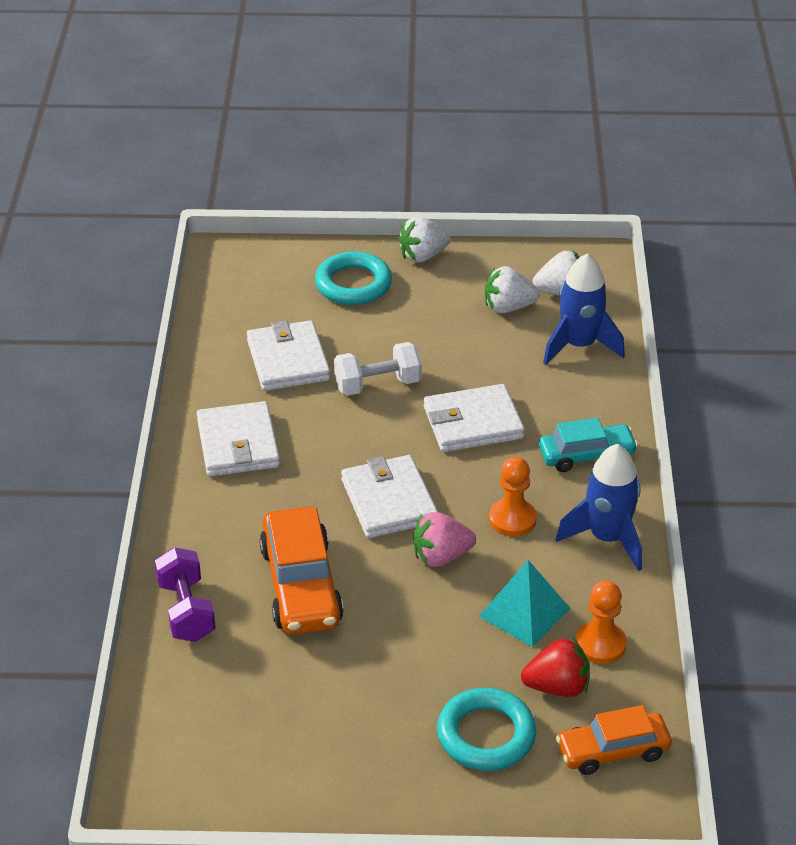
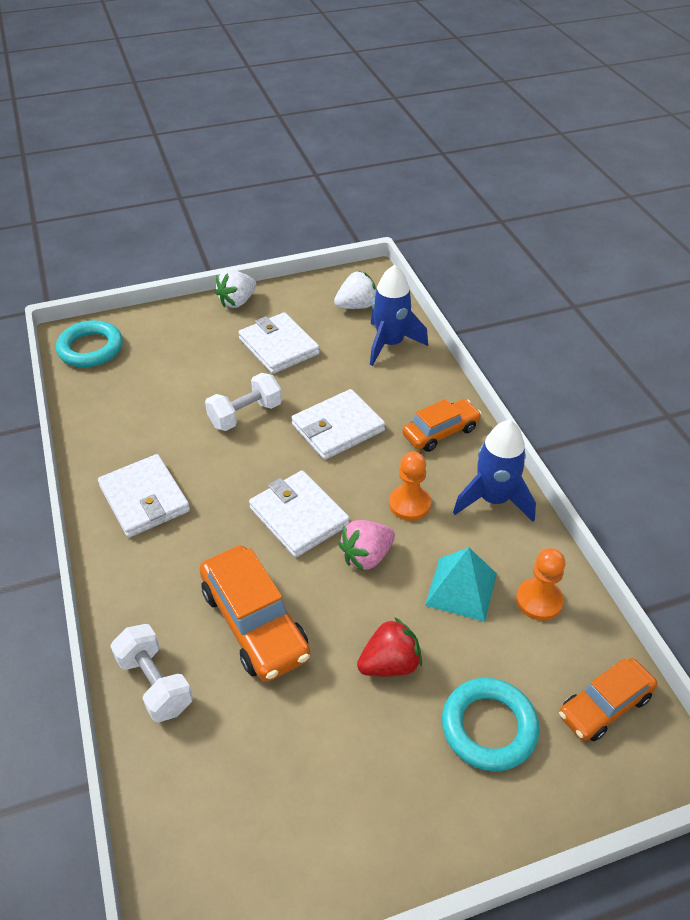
camera: 20 degrees left, 5 degrees up
(186, 610) = (155, 683): purple dumbbell -> white dumbbell
(288, 360) = (161, 412): white wallet -> white wallet (279, 346)
(353, 284) = (190, 336): turquoise ring -> turquoise ring (91, 348)
(508, 307) = (322, 327): white strawberry -> none
(557, 687) = (525, 655): red strawberry -> red strawberry (390, 664)
(586, 455) = (440, 432): turquoise car -> orange car

